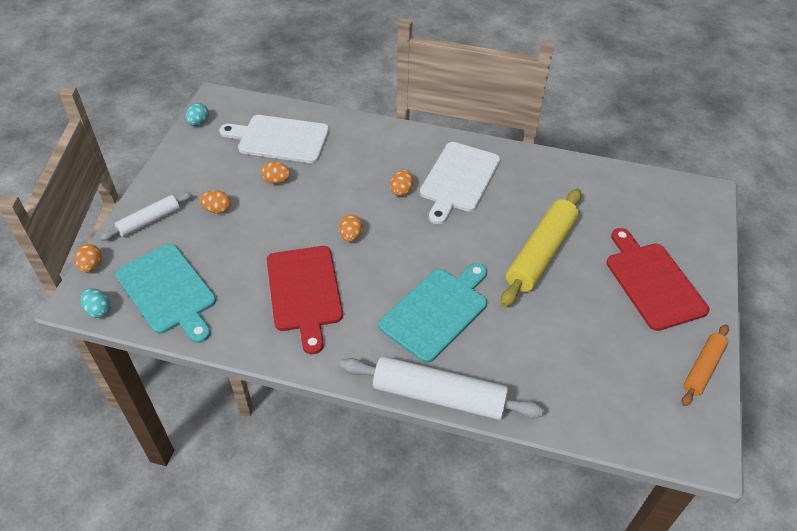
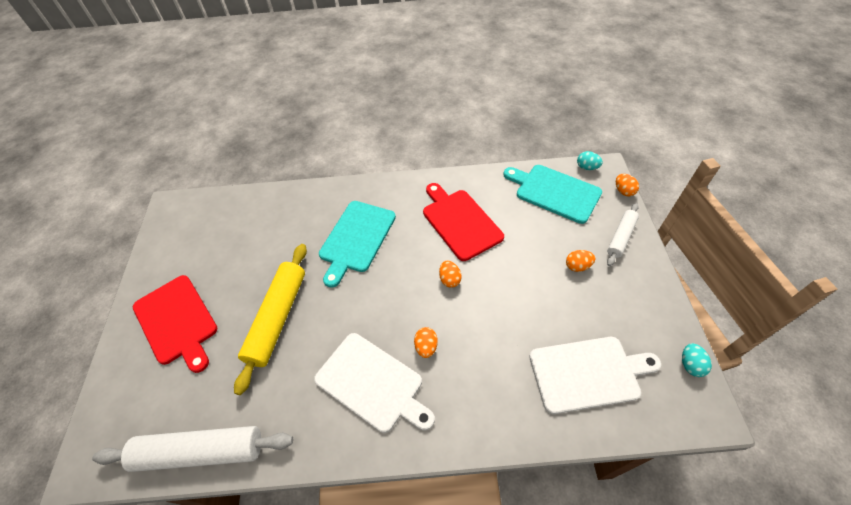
camera: 165 degrees right, 5 degrees up
(276, 181) = (551, 315): orange egg -> none
(438, 396) = (340, 187): white rolling pin -> white rolling pin (201, 452)
(458, 180) = (372, 383): white cutting board -> white cutting board turned 120 degrees clockwise
(703, 368) = (154, 258): orange rolling pin -> none

